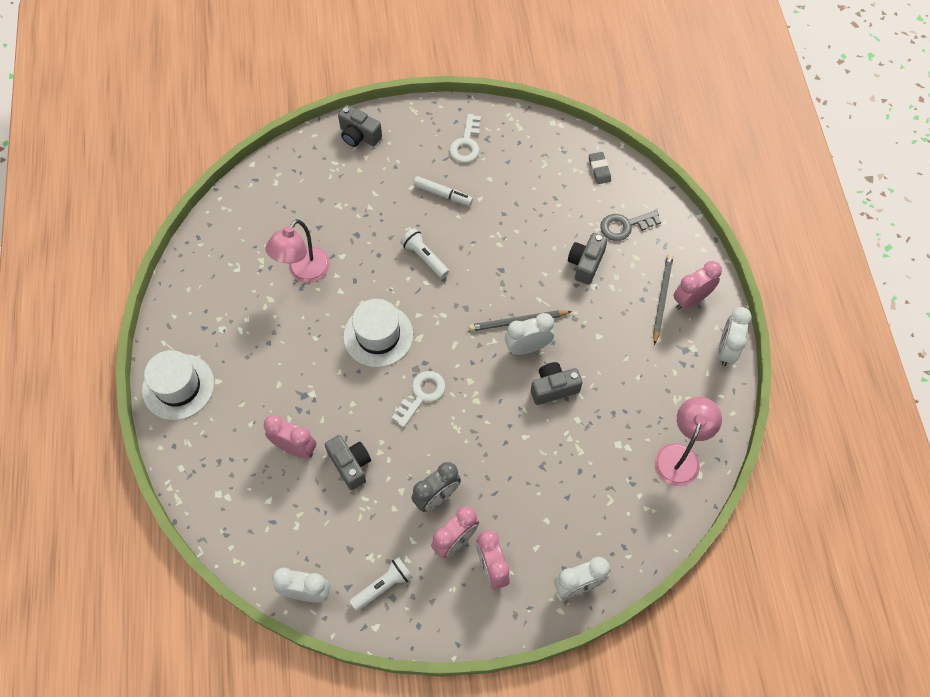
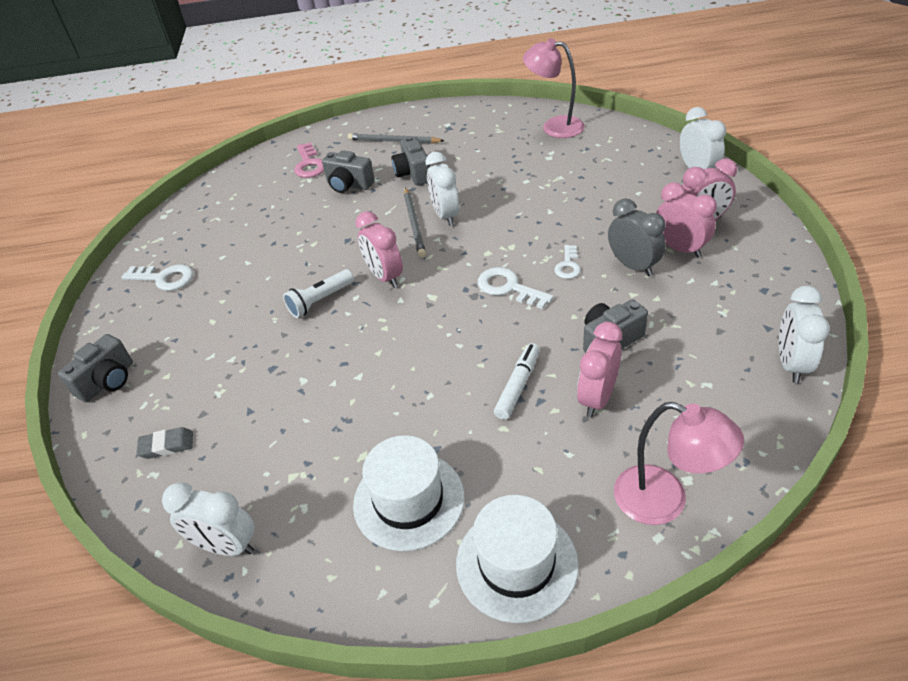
camera: 85 degrees left, 20 degrees down
(304, 272) = (322, 419): pink lamp -> pink lamp (665, 501)
(378, 335) = (428, 332): white hat -> white hat (409, 500)
(383, 586) = (754, 298): white flashlight -> none
(442, 194) = (232, 292): white marker -> white marker (518, 386)
(444, 444) = (568, 265): none -> white key
(553, 388) = (492, 196): grey camera -> grey camera (413, 173)
(599, 169) = (237, 183): grey eraser -> grey eraser (167, 446)
(625, 226) = (309, 164): grey key -> pink key
(691, 299) = (397, 127): pink clock -> pink clock (385, 277)
(726, 350) = (448, 109): white clock -> white clock (226, 546)

